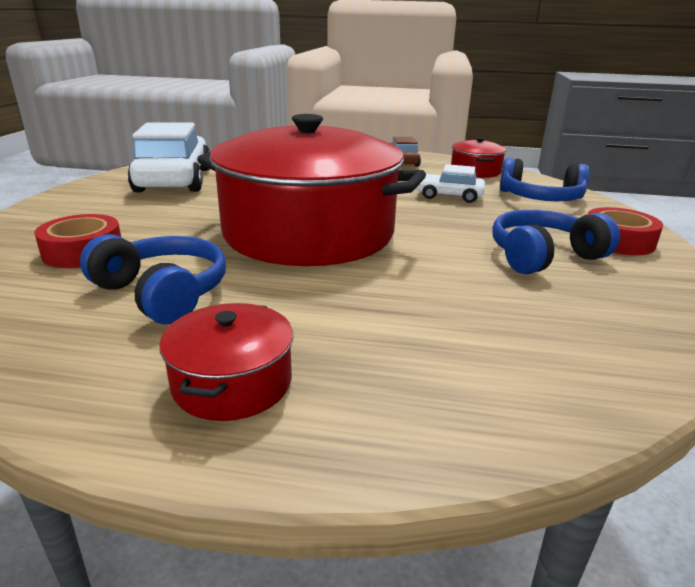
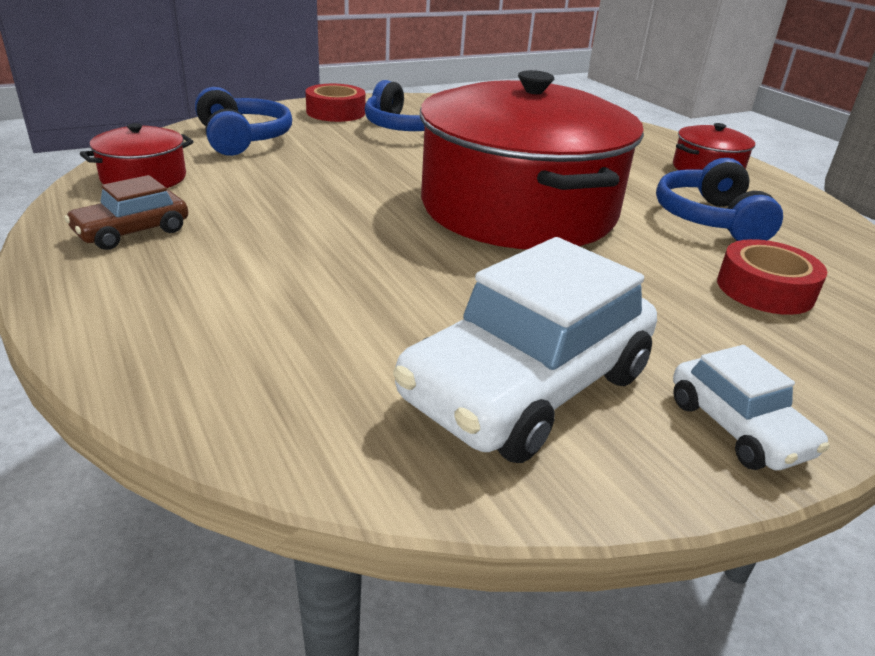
camera: 130 degrees left, 5 degrees up
(449, 196) = (293, 174): white car -> white car (738, 427)

